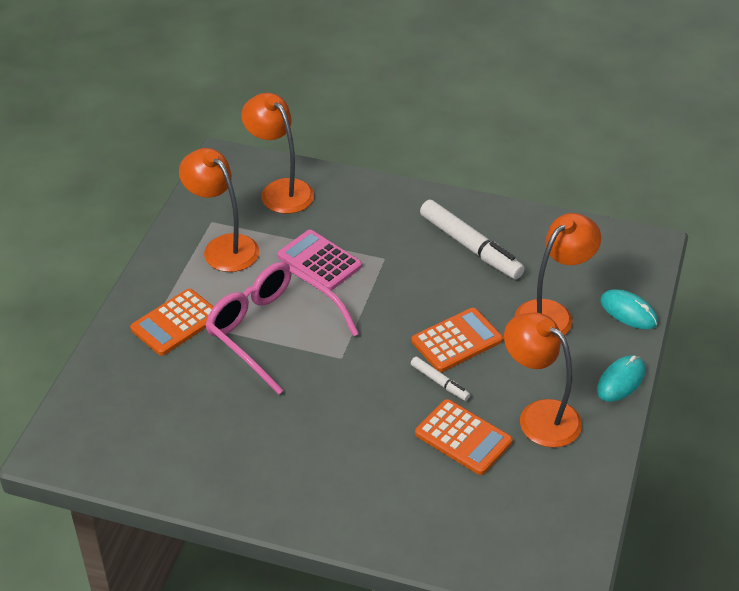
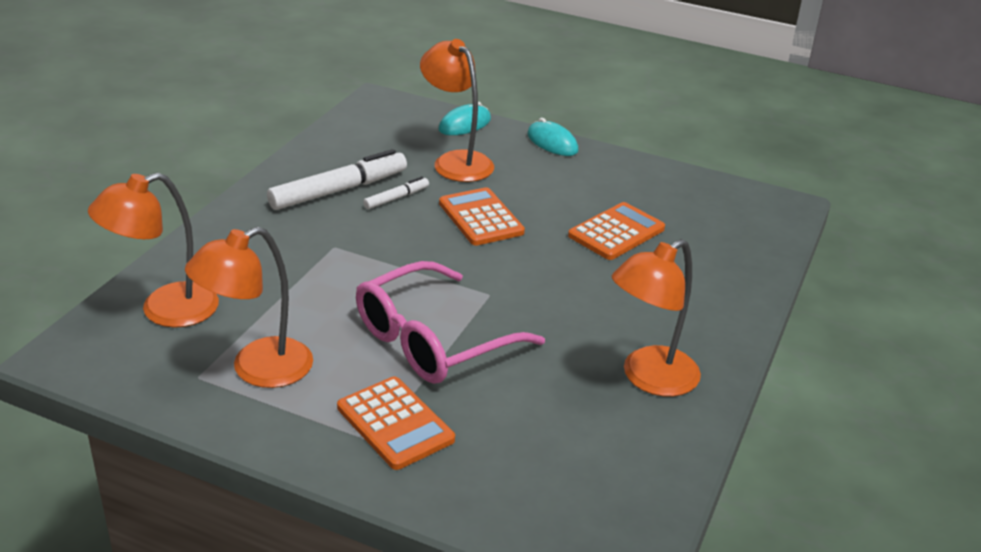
camera: 85 degrees left, 10 degrees down
(319, 261) = (320, 293): pink calculator -> none
(439, 382) = (539, 236): white marker -> white marker (396, 198)
(539, 416) = (591, 188): orange lamp -> orange lamp (649, 378)

